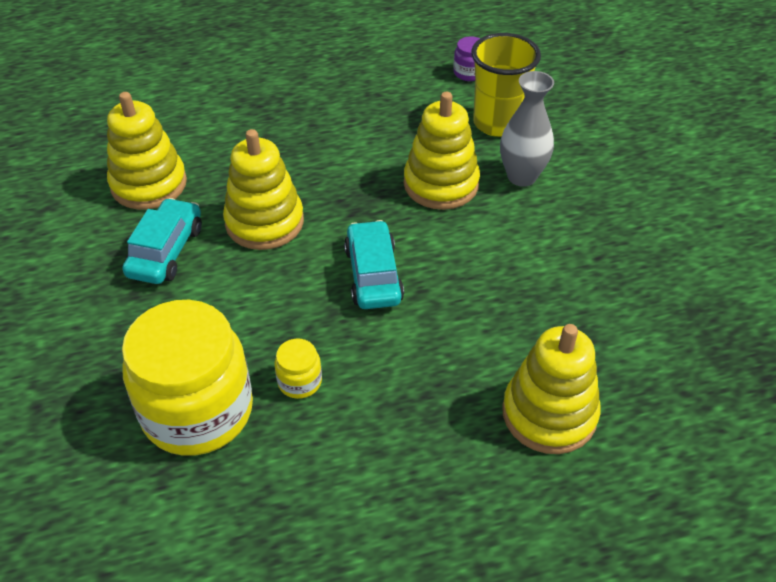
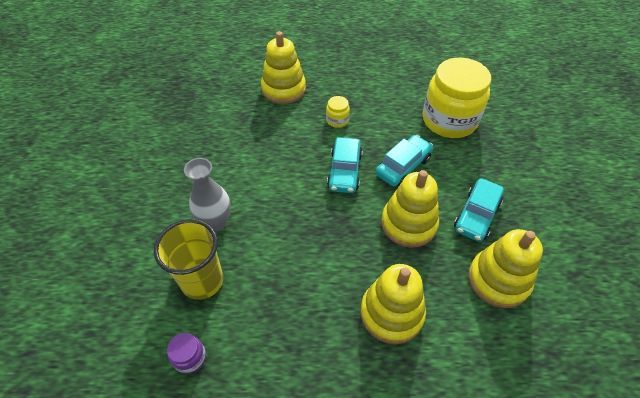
camera: 165 degrees left, 5 degrees up
(280, 301) = (403, 166): none -> turquoise car
(299, 381) = (397, 123): yellow jar -> yellow jar (337, 120)
(441, 184) = (276, 229): yellow stacking toy -> yellow stacking toy (391, 313)

